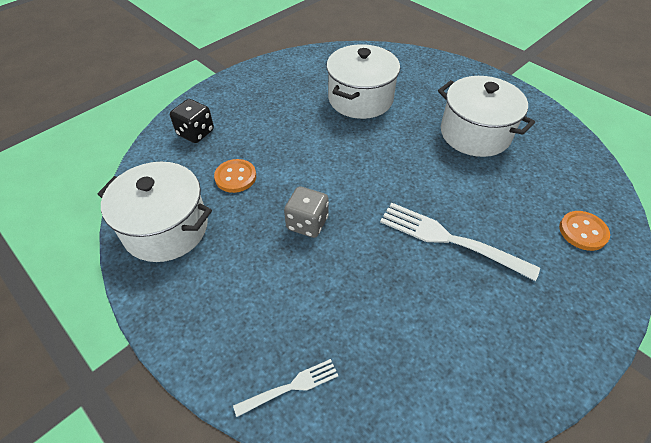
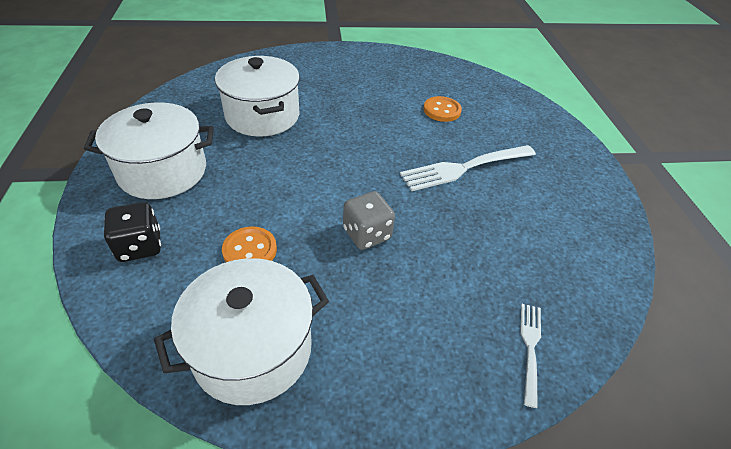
camera: 55 degrees left, 5 degrees down
(475, 133) = (379, 91): white pot -> white pot (163, 171)
(583, 232) = (512, 111): orange button -> orange button (442, 110)

